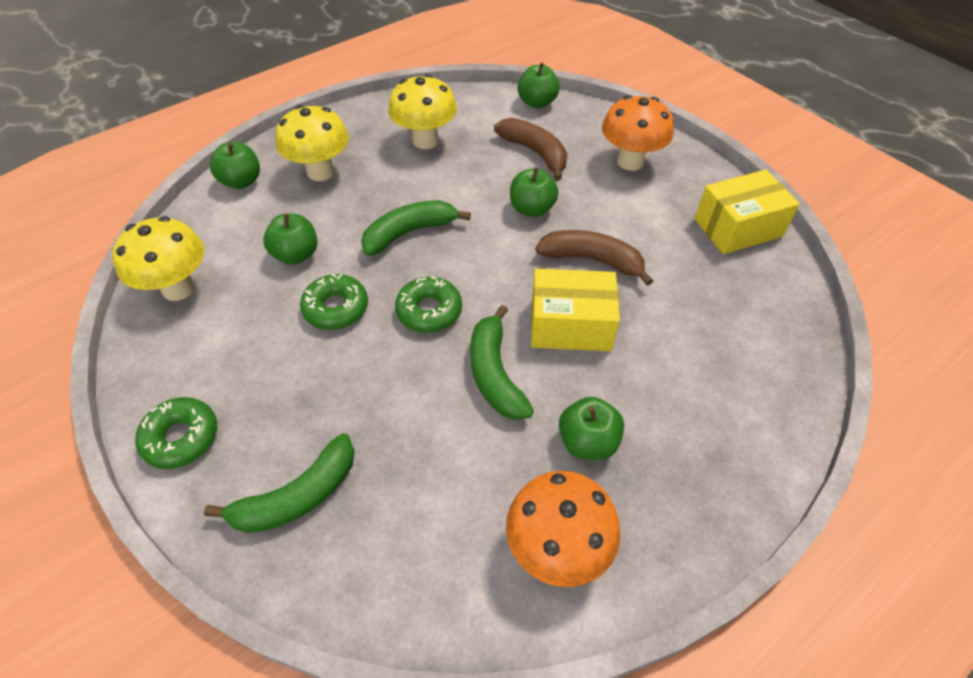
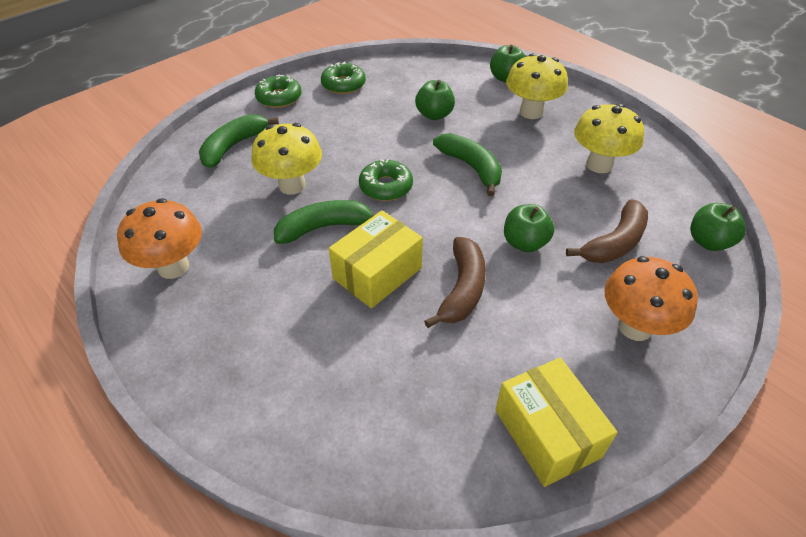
camera: 85 degrees right, 5 degrees down
(178, 288) = (394, 73): yellow mushroom -> yellow mushroom (292, 185)
(297, 496) = (233, 146): green banana -> green banana turned 75 degrees clockwise
(336, 308) = (384, 140): green donut -> green donut (343, 84)
(570, 325) = (377, 273): yellow box -> yellow box turned 45 degrees clockwise
(587, 442) = (257, 284): green apple -> none

